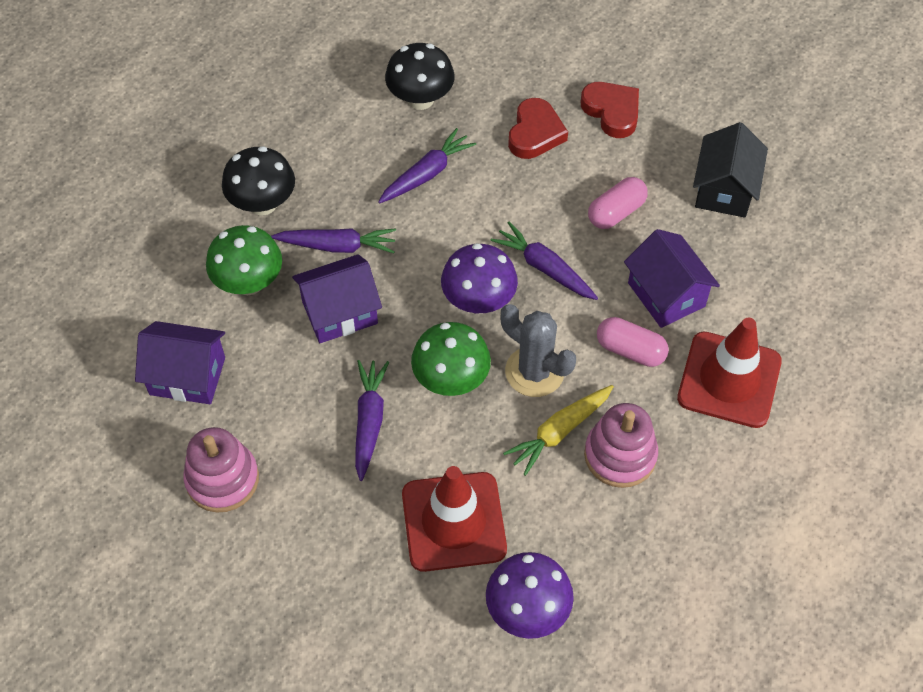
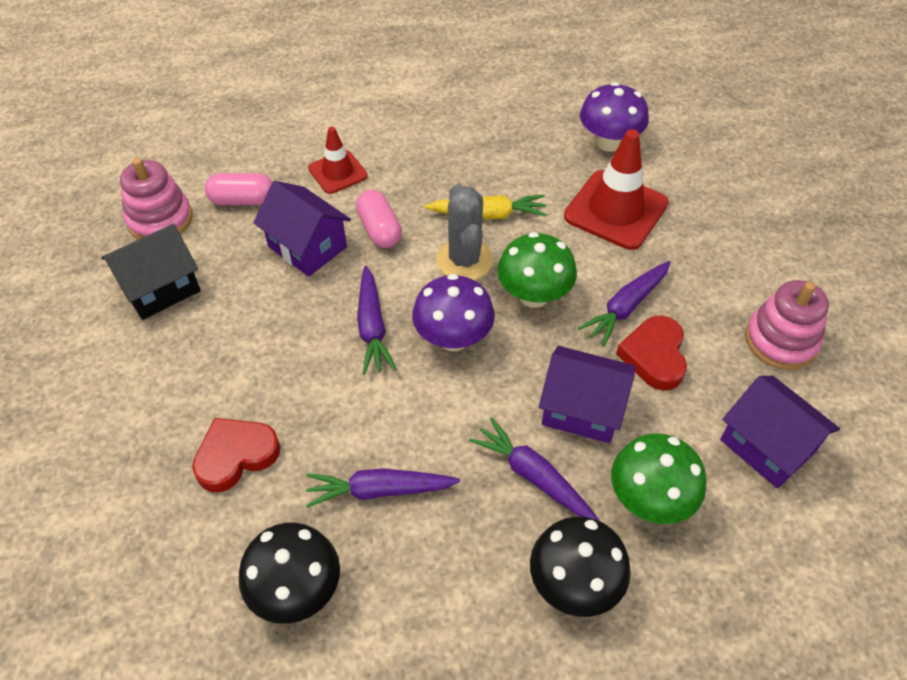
camera: 140 degrees left, 5 degrees down
(612, 111) = (145, 424): red heart -> red heart (654, 356)
(616, 212) = (262, 331): pink capsule -> pink capsule (242, 200)
(620, 455) = (462, 178): pink stacking toy -> pink stacking toy (160, 219)
(666, 294) = (307, 247): purple house -> purple house turned 60 degrees counterclockwise
(729, 380) = (338, 172): red traffic cone -> red traffic cone, size x0.59

